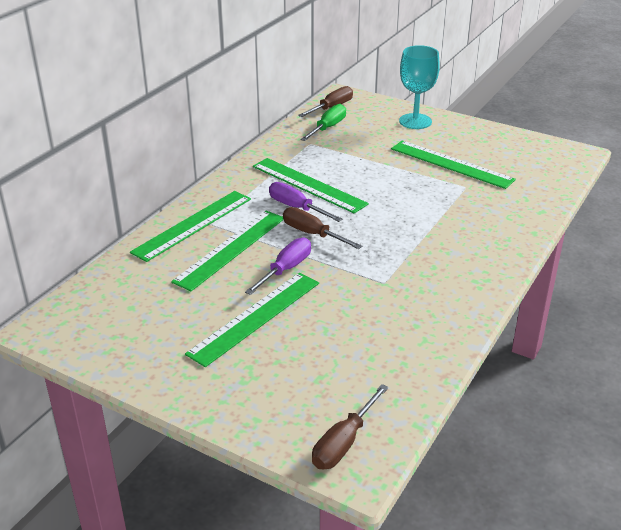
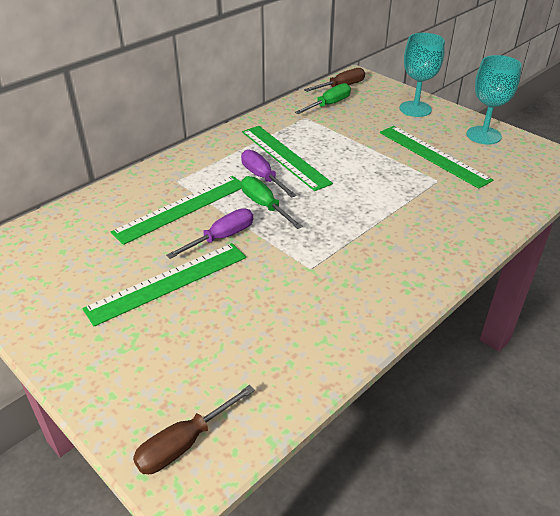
camera: 15 degrees right, 5 degrees up
(193, 225) = (160, 179): green ruler -> none
(312, 233) = (264, 205): brown screwdriver -> green screwdriver
(490, 139) = (483, 135): none -> turquoise goblet

